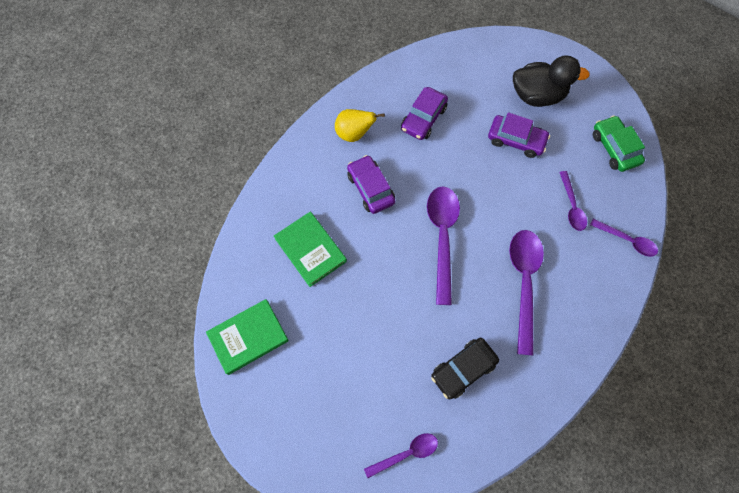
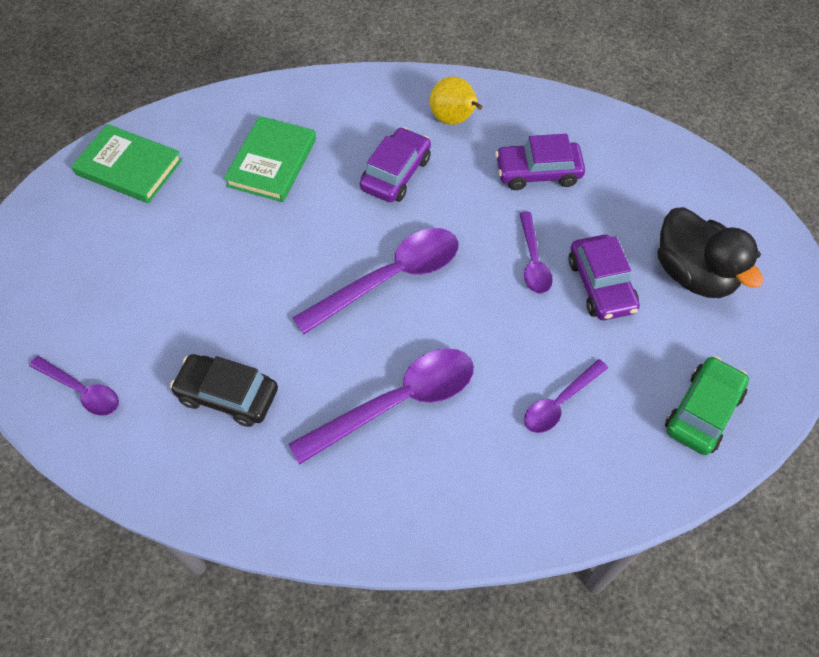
camera: 55 degrees right, 10 degrees down
(627, 240) = (566, 503): purple spoon -> purple spoon (533, 261)

